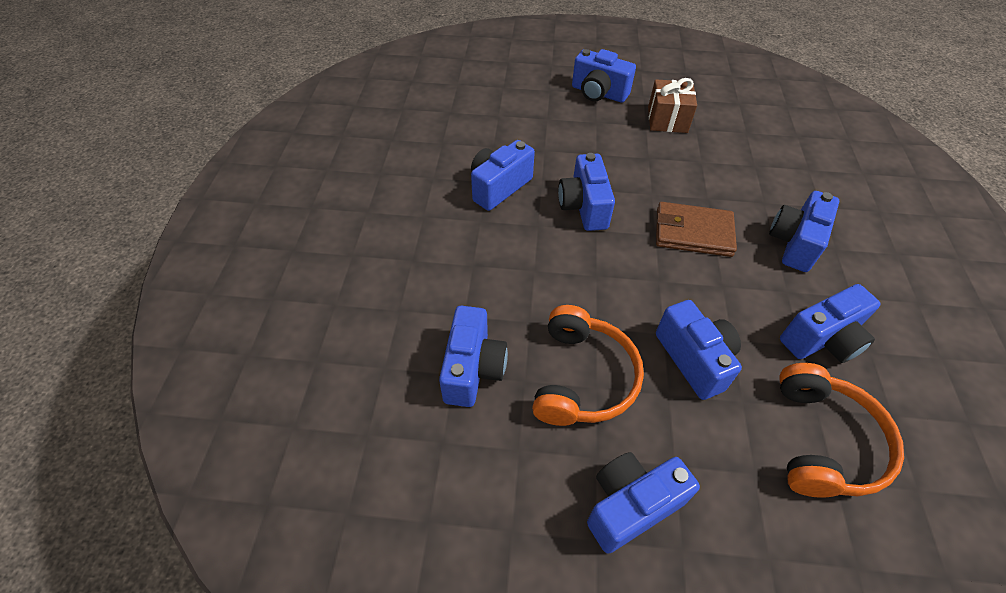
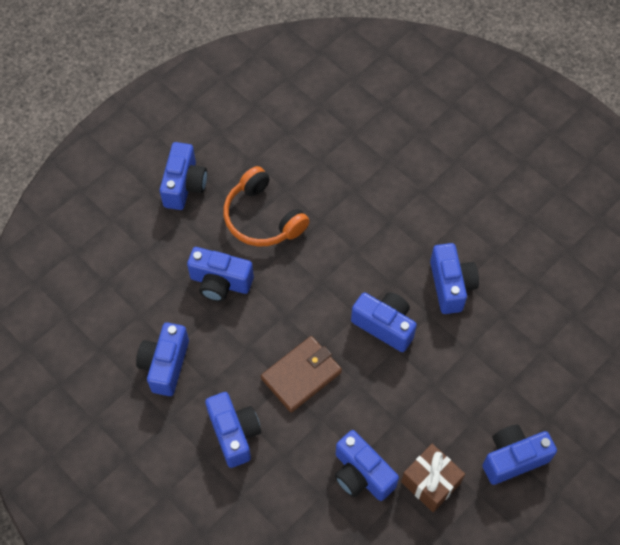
camera: 130 degrees right, 10 degrees up
(473, 369) = (315, 171): blue camera -> blue camera (361, 474)
(824, 441) = (124, 298): orange headphones -> none

